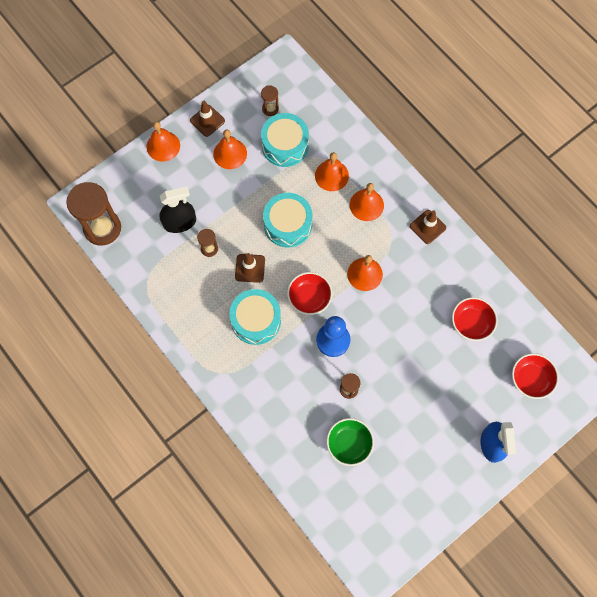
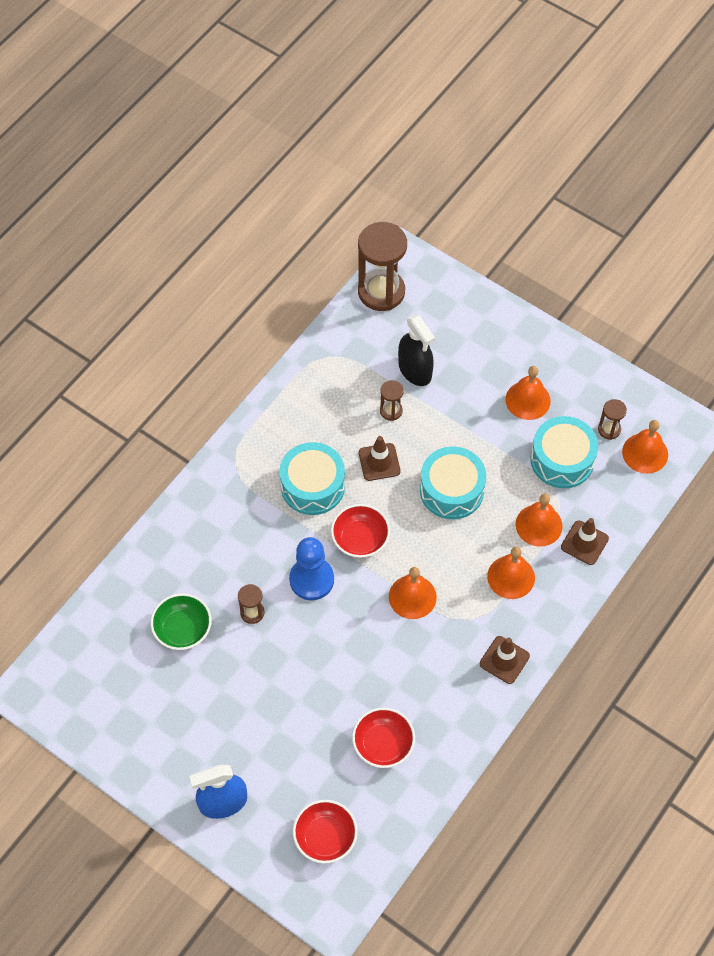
camera: 75 degrees right, 10 degrees down
(163, 146) = (511, 324): orange bell -> orange bell (645, 453)
(207, 121) = (564, 363): brown traffic cone -> brown traffic cone (584, 543)

